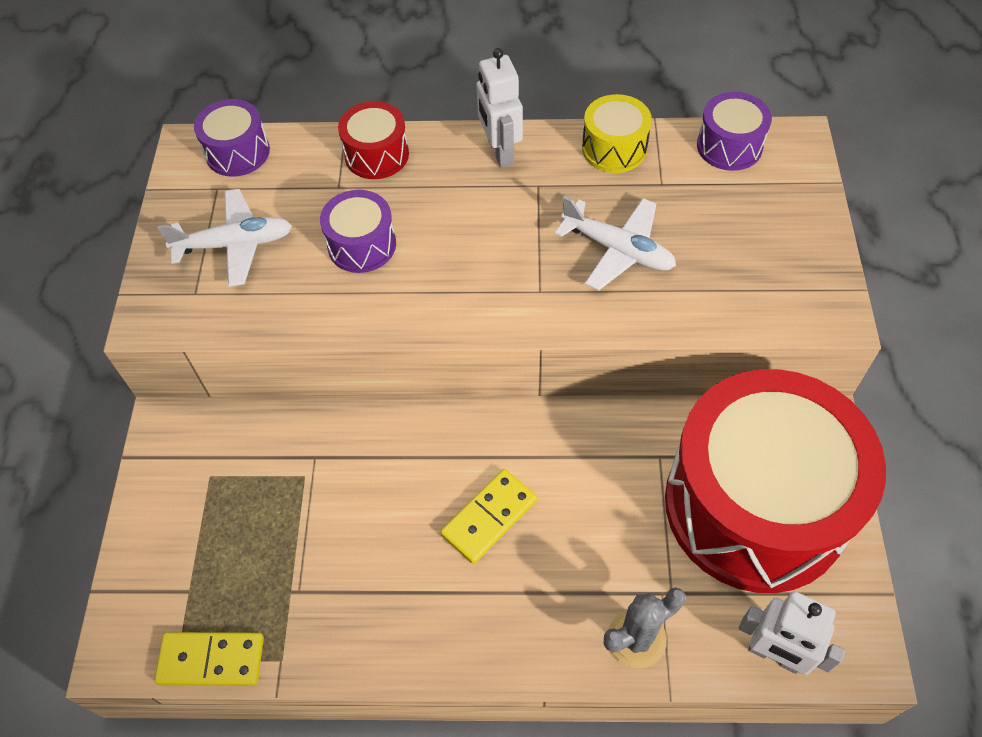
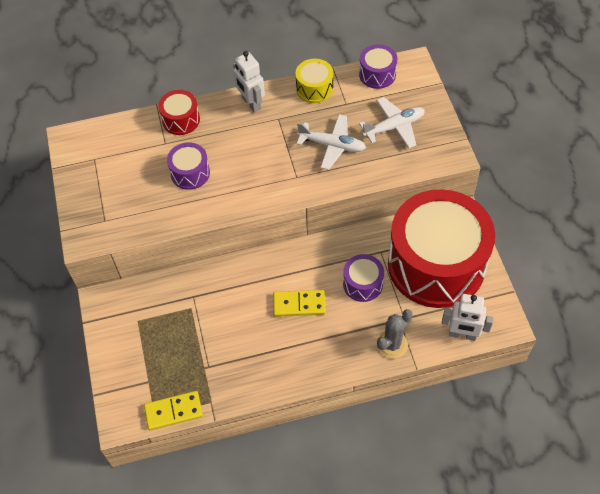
camera: 15 degrees left, 0 degrees up
(235, 244) = (117, 188): white plane -> white plane (394, 127)
(237, 152) = (98, 135): purple drum -> purple drum (363, 284)
(489, 517) = (299, 304): yellow domino -> yellow domino turned 60 degrees clockwise

